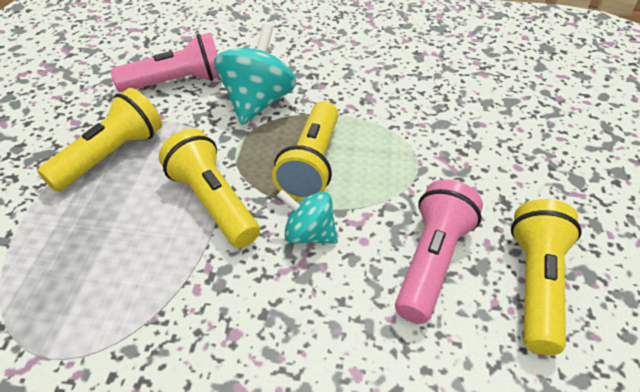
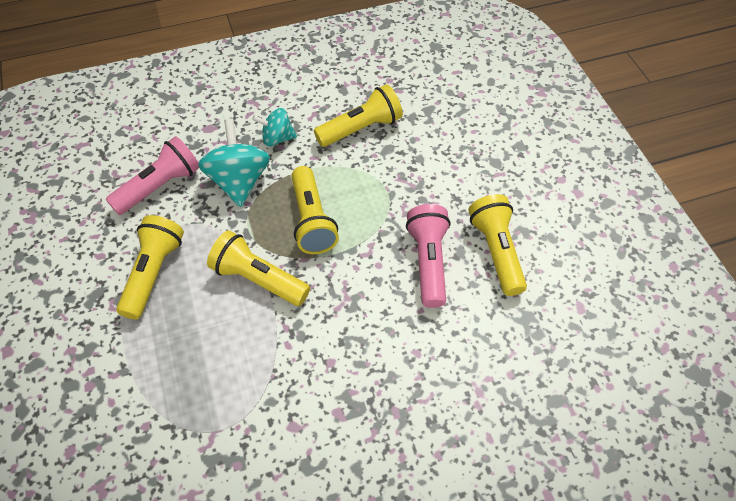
camera: 25 degrees left, 10 degrees up
(308, 234) = (339, 275): turquoise spinning top -> turquoise spinning top (277, 138)
(420, 95) = (361, 129): none -> yellow flashlight

